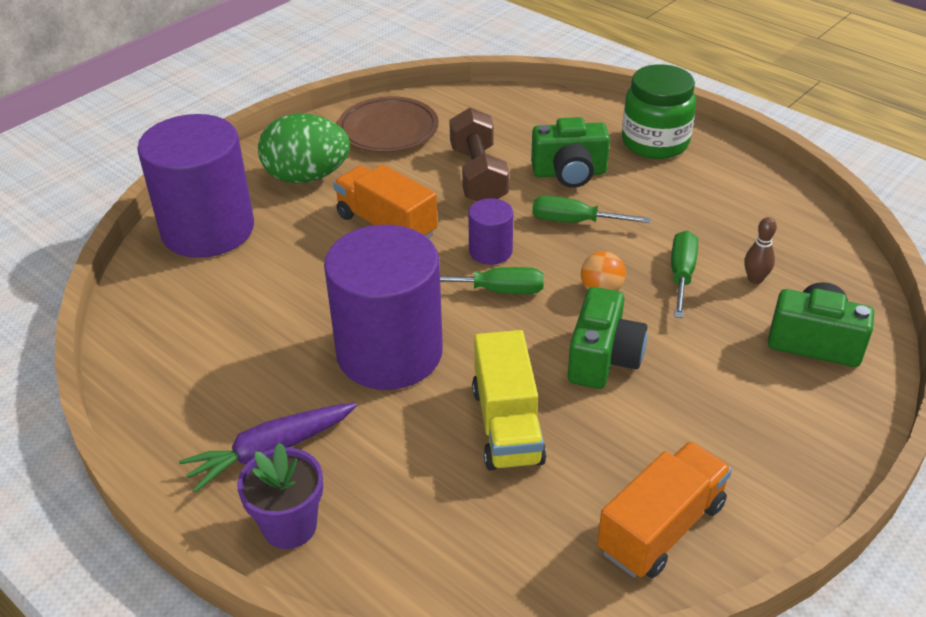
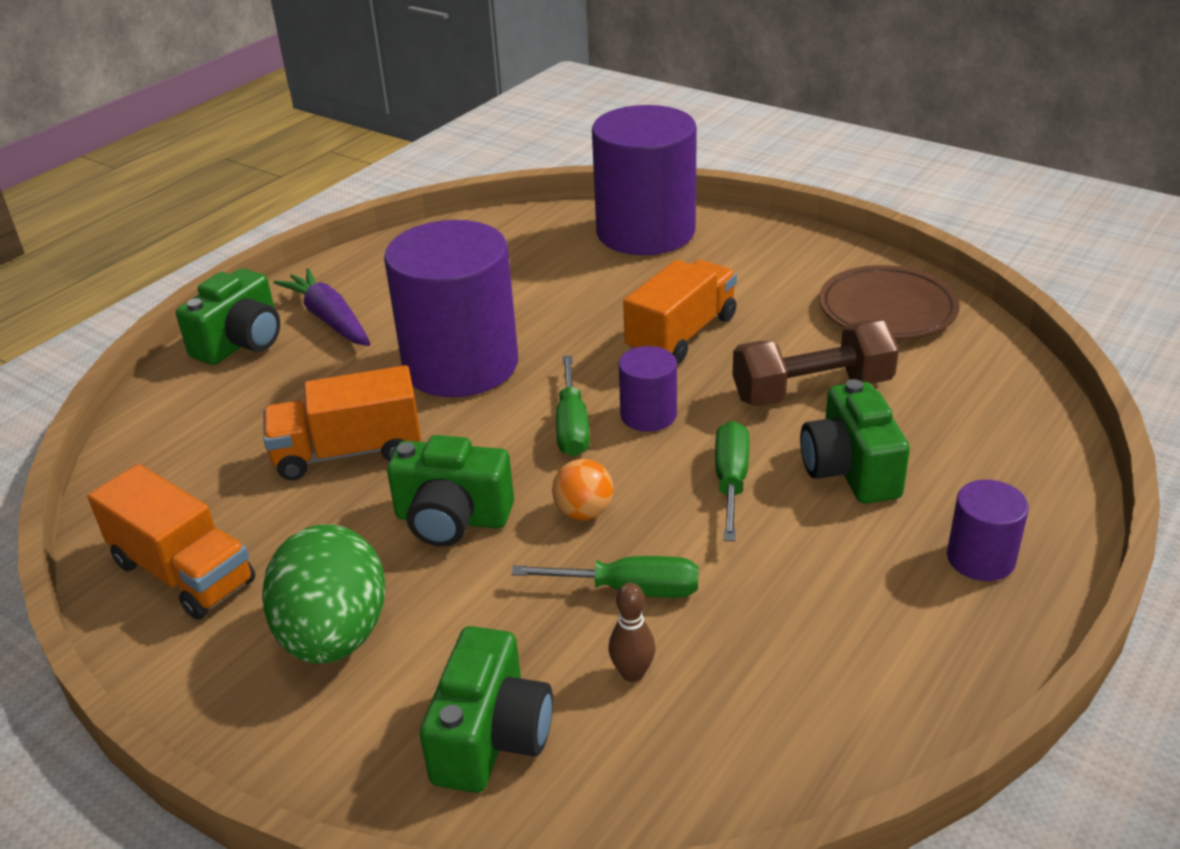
camera: 85 degrees right, 5 degrees down
(289, 526) = (241, 342): purple flower pot -> green camera
(307, 177) = (760, 271): green egg -> green egg (334, 636)
(507, 425) = (348, 452): yellow truck -> orange truck
(655, 142) = (980, 558): green jar -> purple cylinder

